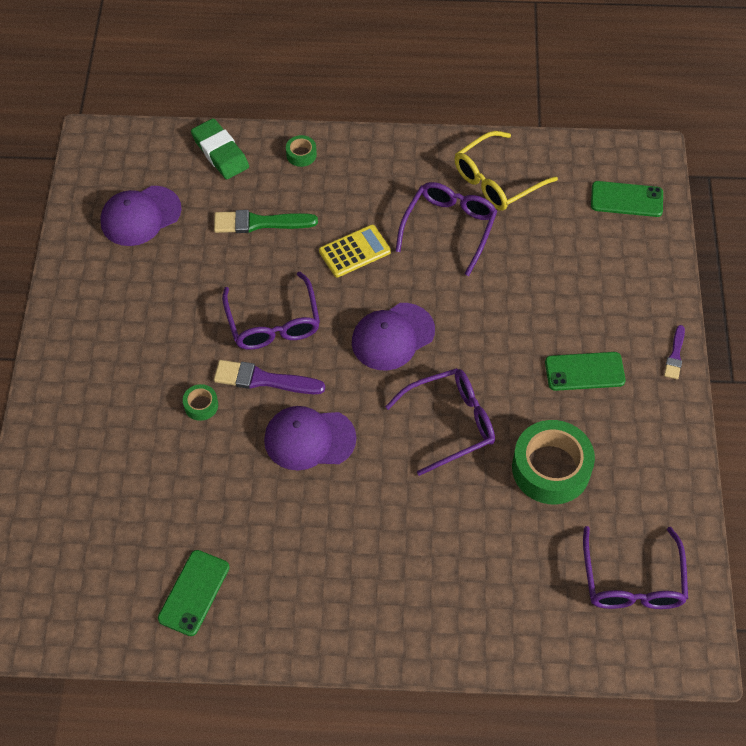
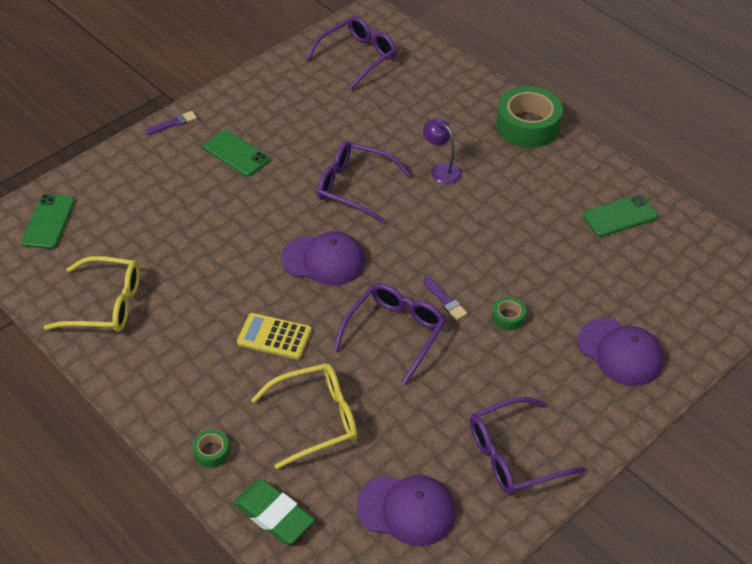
camera: 135 degrees left, 10 degrees down
(220, 152) = (274, 515): green eraser -> green eraser turned 60 degrees counterclockwise
(259, 223) = (316, 419): green brush -> yellow glasses
(263, 380) = (445, 300): purple brush -> purple brush, size x0.58
(309, 439) = (455, 243): purple cap -> purple cap (620, 352)
(400, 507) = (441, 170): none -> purple lamp
(449, 228) = (187, 299): purple glasses -> purple glasses (513, 455)
(551, 468) = (328, 126): green tape -> green tape (528, 125)
(626, 199) = (48, 222): green phone -> green phone turned 45 degrees clockwise

